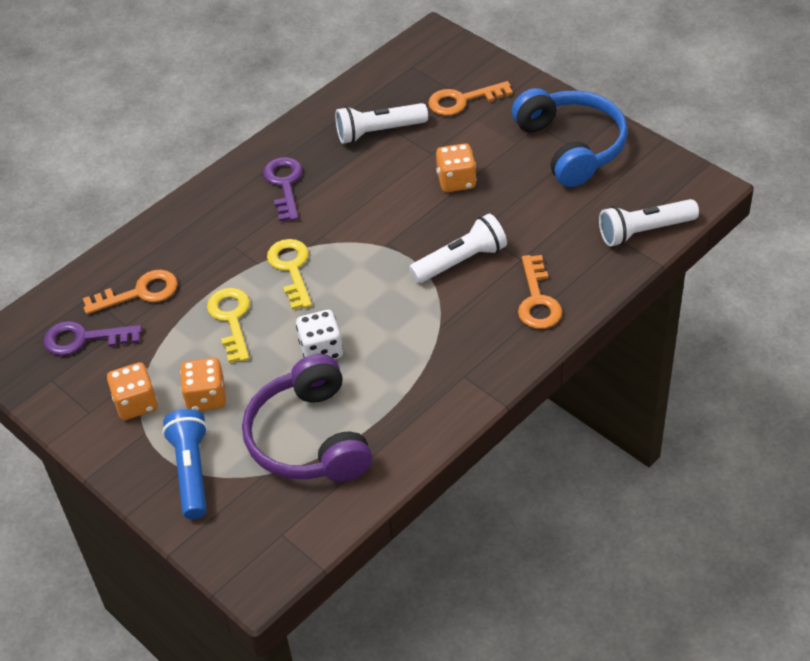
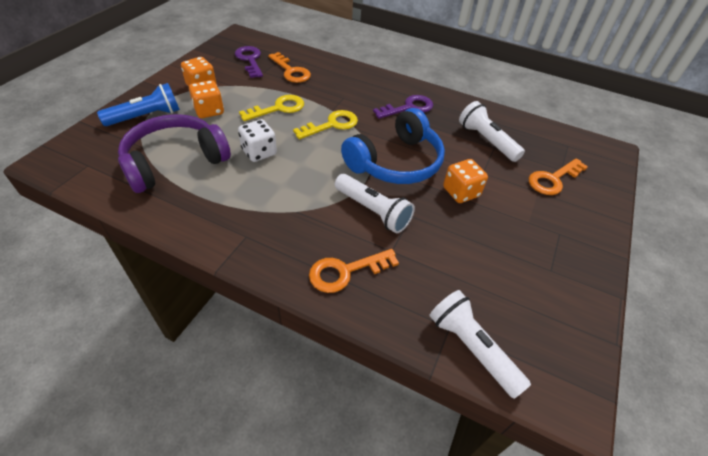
camera: 65 degrees right, 0 degrees up
(462, 100) = (553, 179): orange key -> orange key turned 90 degrees counterclockwise
(571, 147) = (550, 263): blue headphones -> blue headphones (396, 162)

